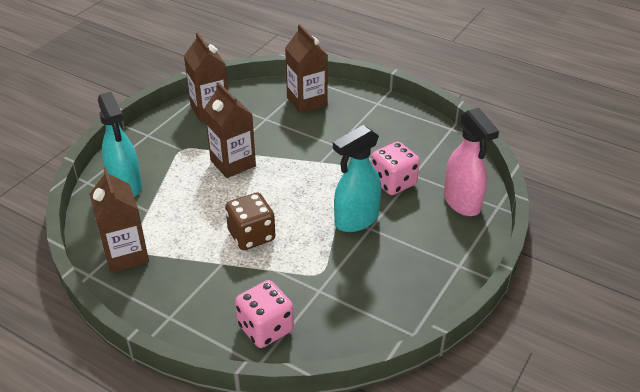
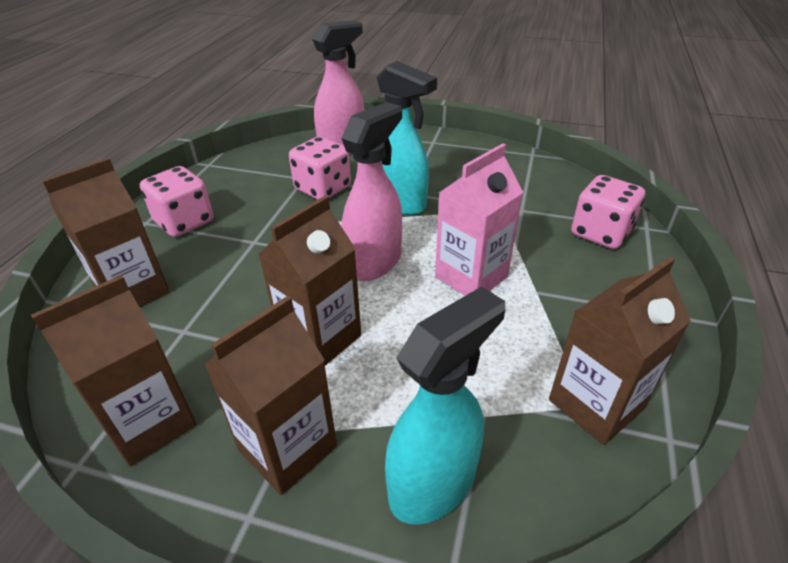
camera: 105 degrees left, 0 degrees up
(172, 147) = (287, 448): none -> brown carton
(251, 236) = (471, 277): brown dice -> pink carton
(288, 194) = (374, 262): none -> pink spray bottle
(371, 118) = (184, 222): none -> pink dice

